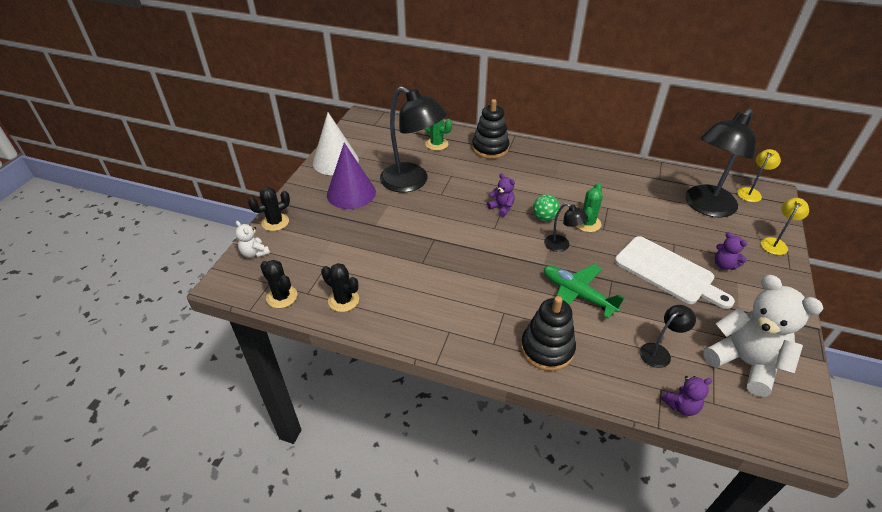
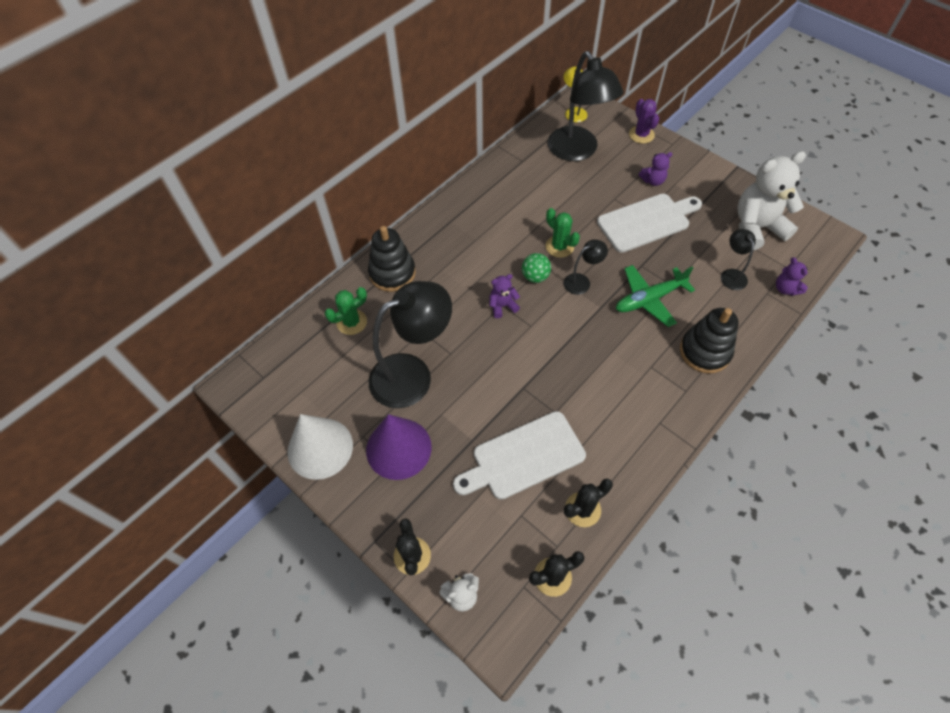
camera: 65 degrees left, 15 degrees up
(374, 255) = (524, 457): none -> white cutting board
(681, 406) = (785, 289): purple teddy bear -> purple teddy bear turned 150 degrees clockwise
(775, 243) = (641, 135): yellow lamp -> purple cactus

